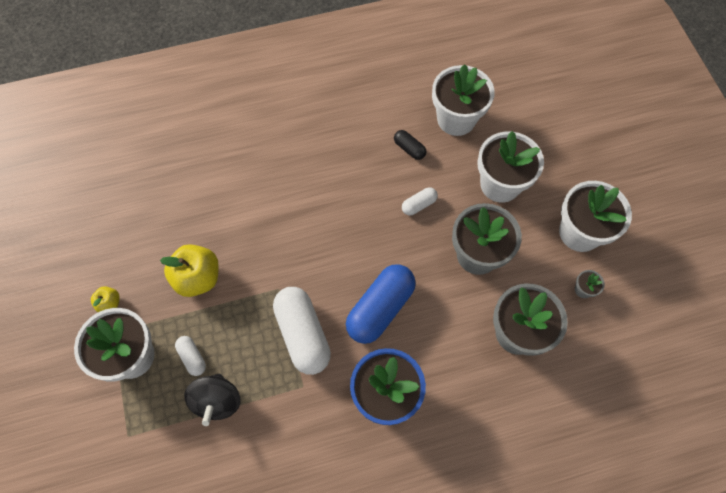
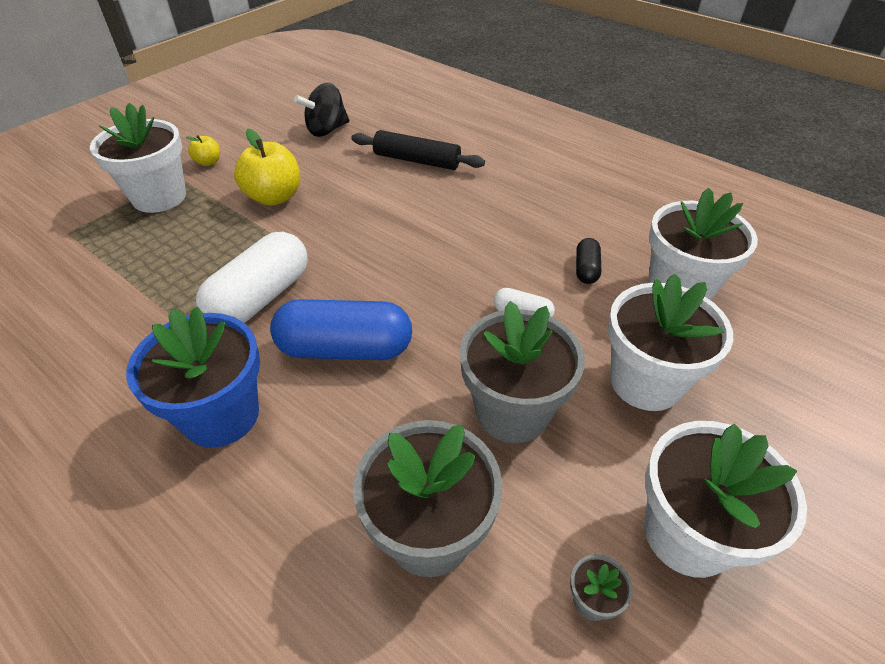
camera: 55 degrees right, 20 degrees down
(192, 357) = (180, 233): white capsule -> none
(217, 401) = (137, 272): black spinning top -> black spinning top (326, 130)
(229, 165) = (416, 160): none -> black rolling pin

